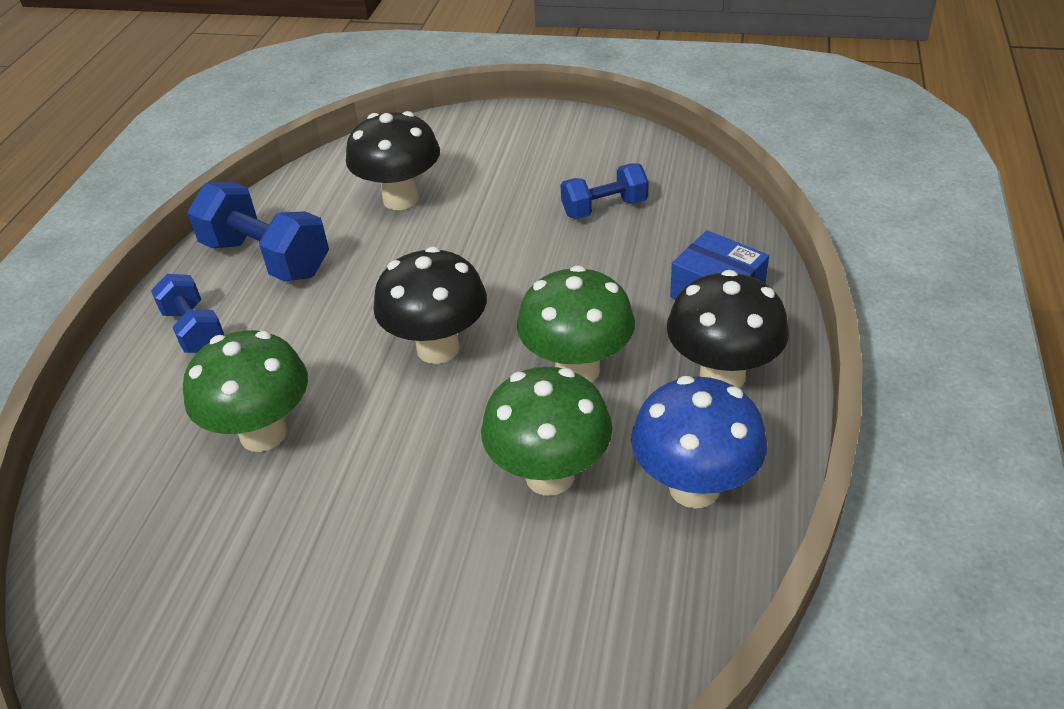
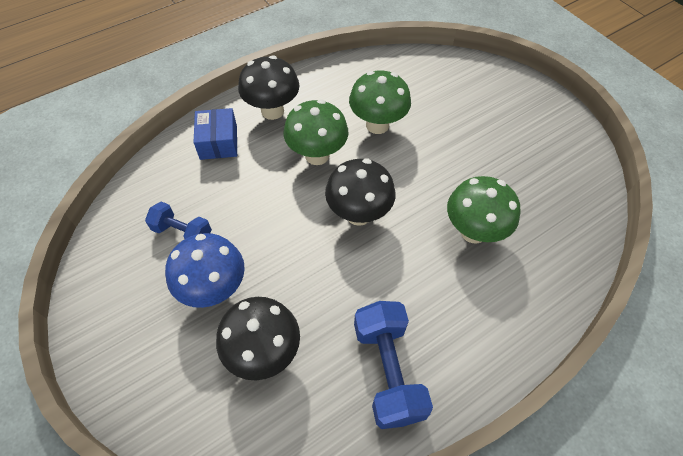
camera: 140 degrees left, 15 degrees up
(194, 330) = (469, 338): blue dumbbell -> none
(694, 487) = (337, 87): blue mushroom -> blue mushroom (214, 289)

